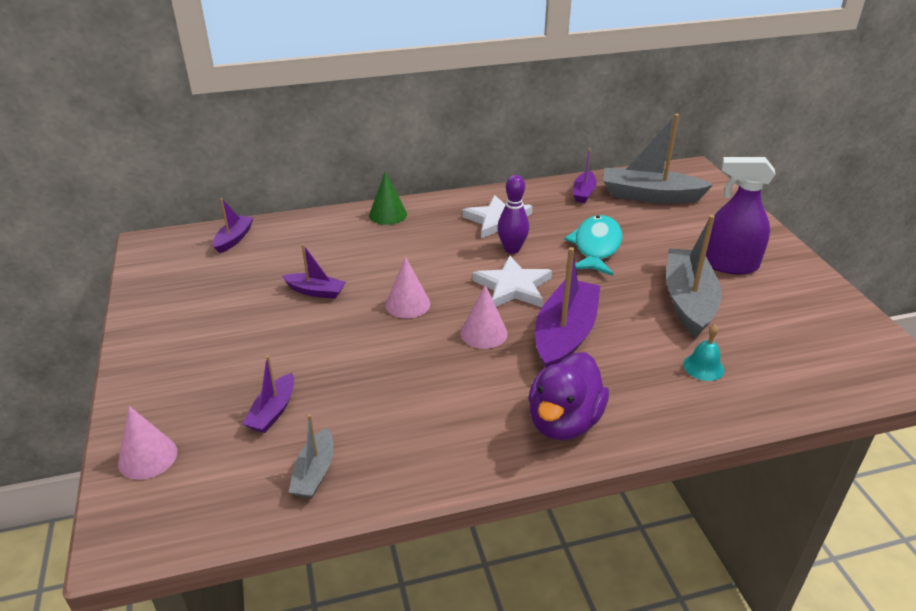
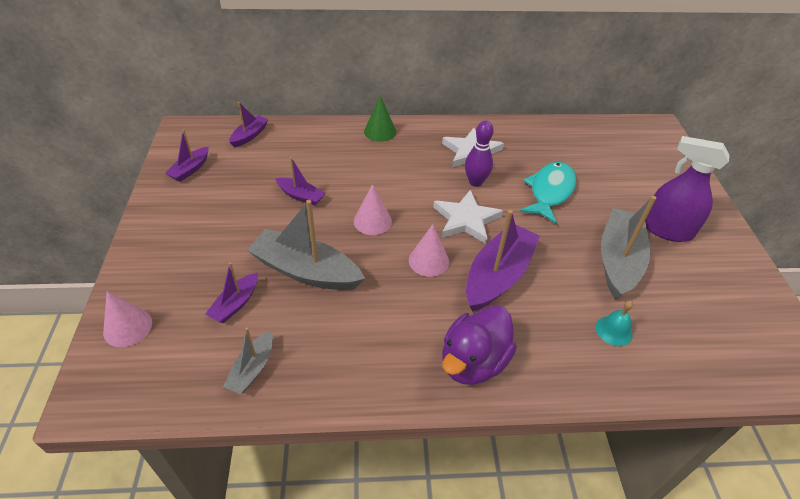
camera: 10 degrees right, 10 degrees up
(583, 193) = (554, 136): purple boat -> purple boat (190, 169)
(649, 196) = (612, 148): grey boat -> grey boat (306, 271)

